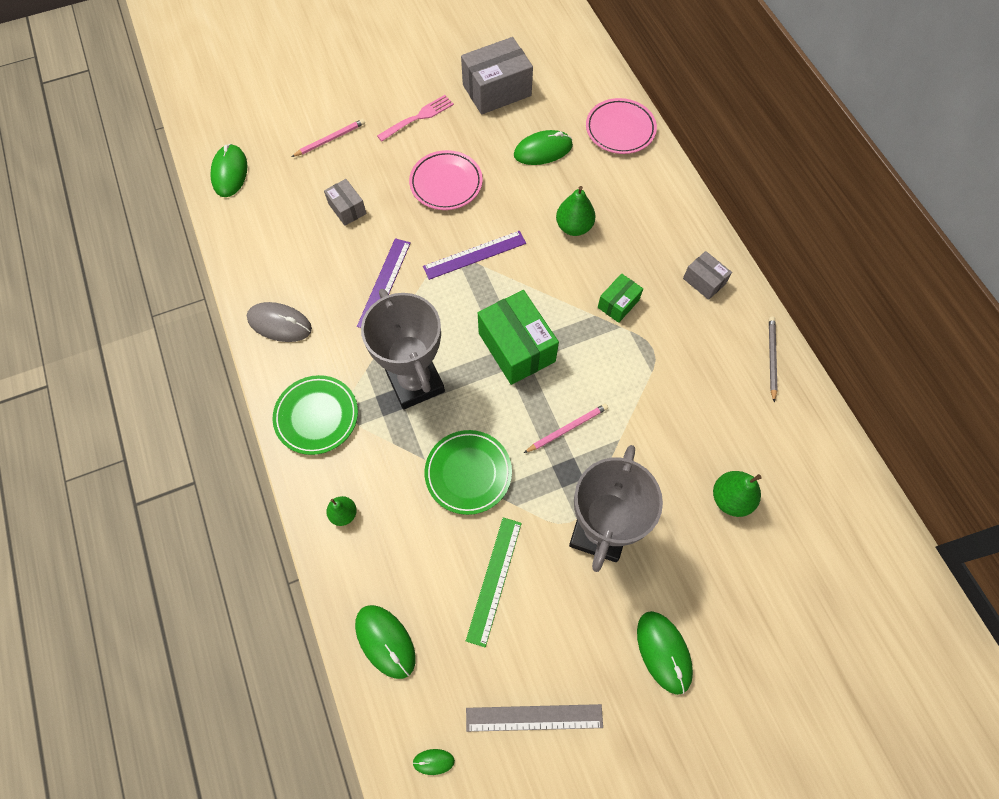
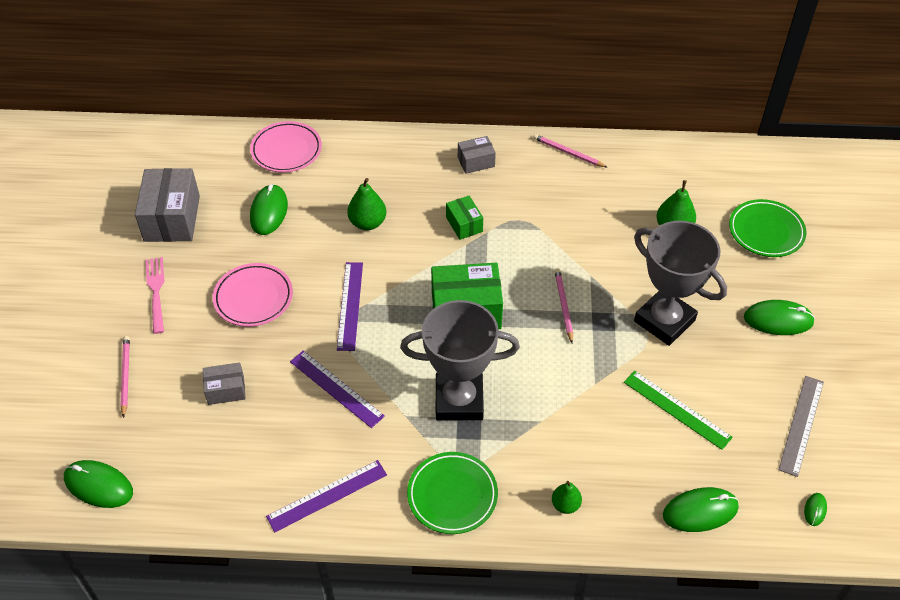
camera: 65 degrees left, 15 degrees down
(279, 324) = (327, 495): grey mouse -> purple ruler
(468, 473) = (571, 392): green plate -> green plate (766, 231)
(771, 358) = (568, 153): grey pencil -> pink pencil

